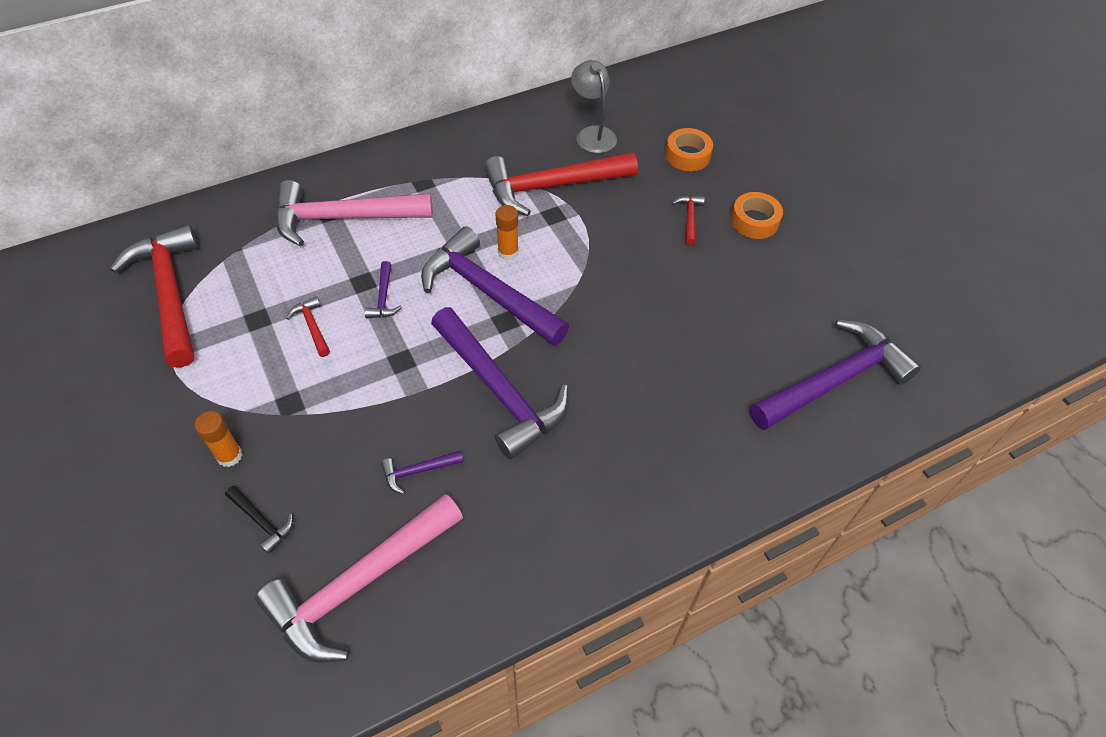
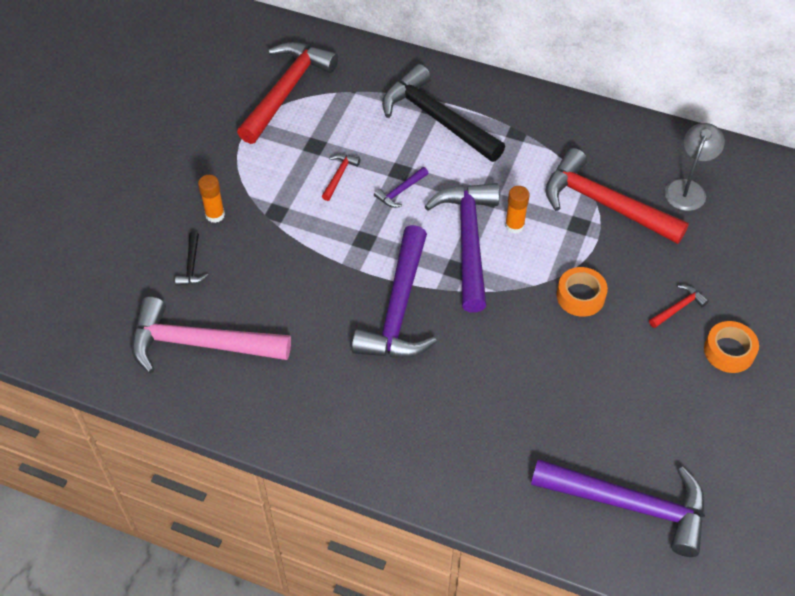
camera: 50 degrees right, 0 degrees up
(343, 218) = (437, 119): pink hammer -> black hammer
(418, 471) = (297, 313): purple hammer -> none
(687, 155) = (743, 261): orange tape -> orange tape (580, 296)

